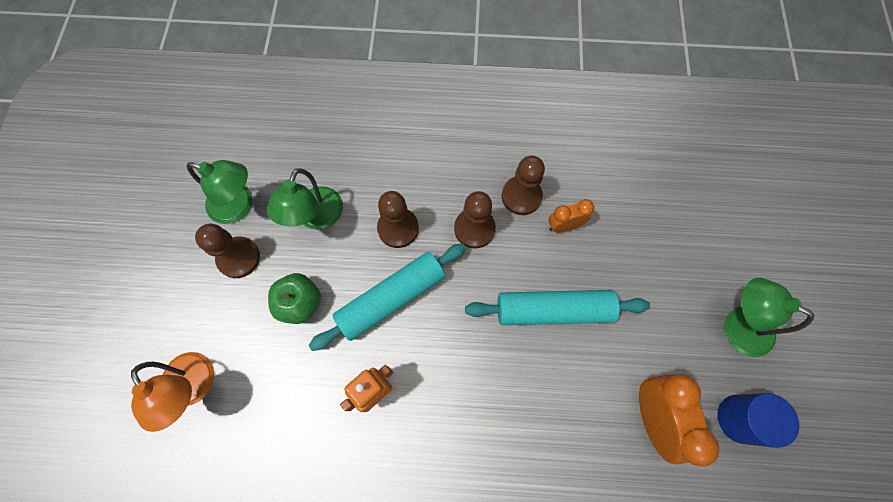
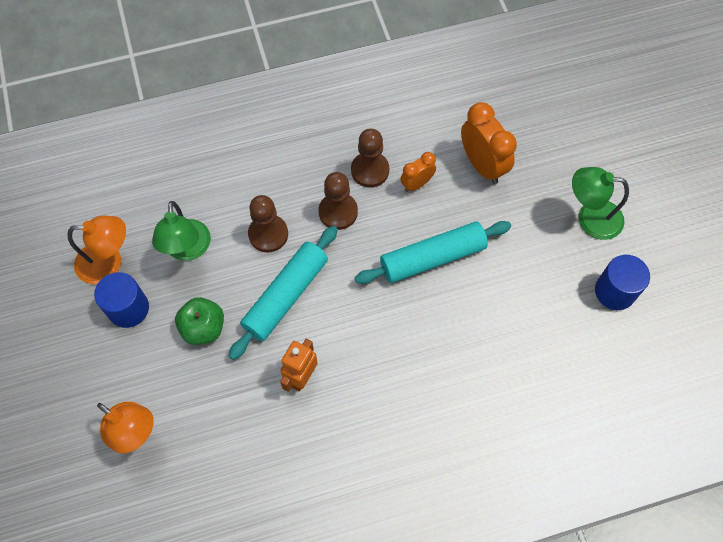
camera: 20 degrees left, 5 degrees down
(239, 206) = (108, 263): green lamp -> orange lamp
(239, 258) = (128, 308): brown pawn -> blue cylinder
(652, 417) = (544, 315): orange clock -> orange clock (482, 165)

